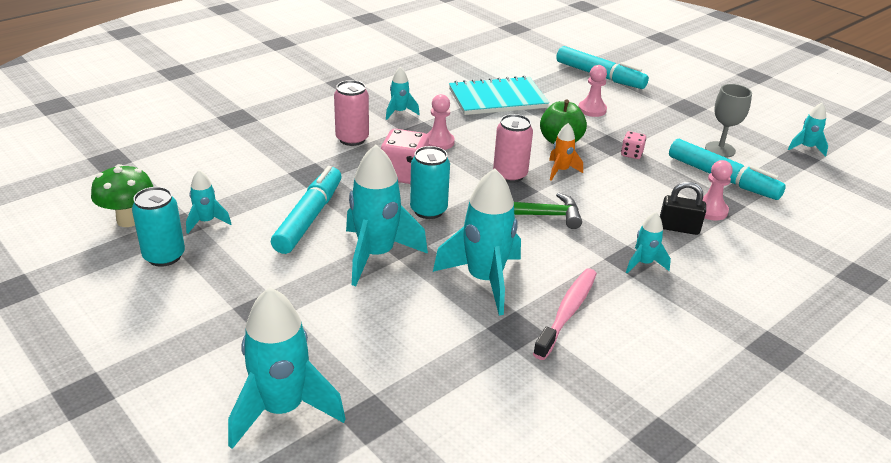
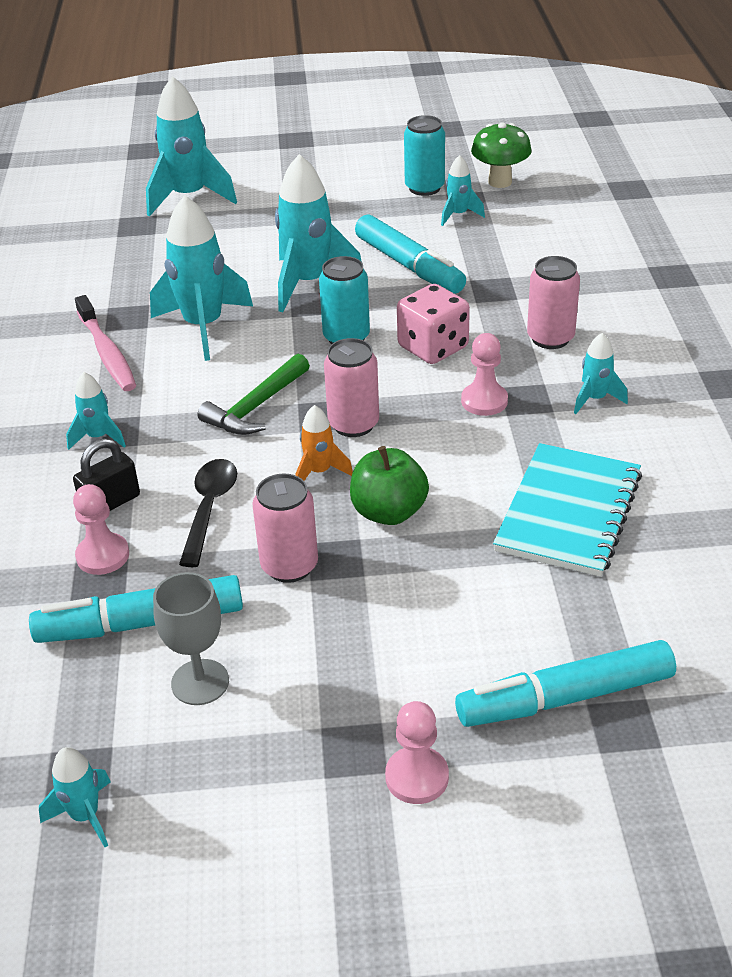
camera: 130 degrees right, 5 degrees up
(592, 110) = (448, 604): pink pawn -> pink pawn (417, 777)
(631, 154) = (289, 566): pink dice -> pink can
(633, 193) = (209, 508): none -> black spoon

